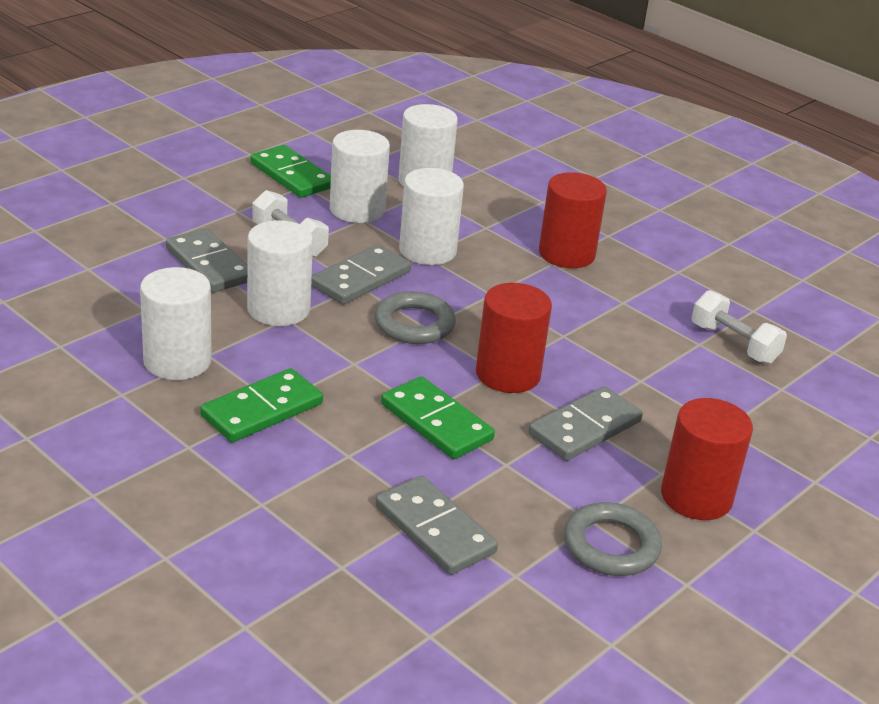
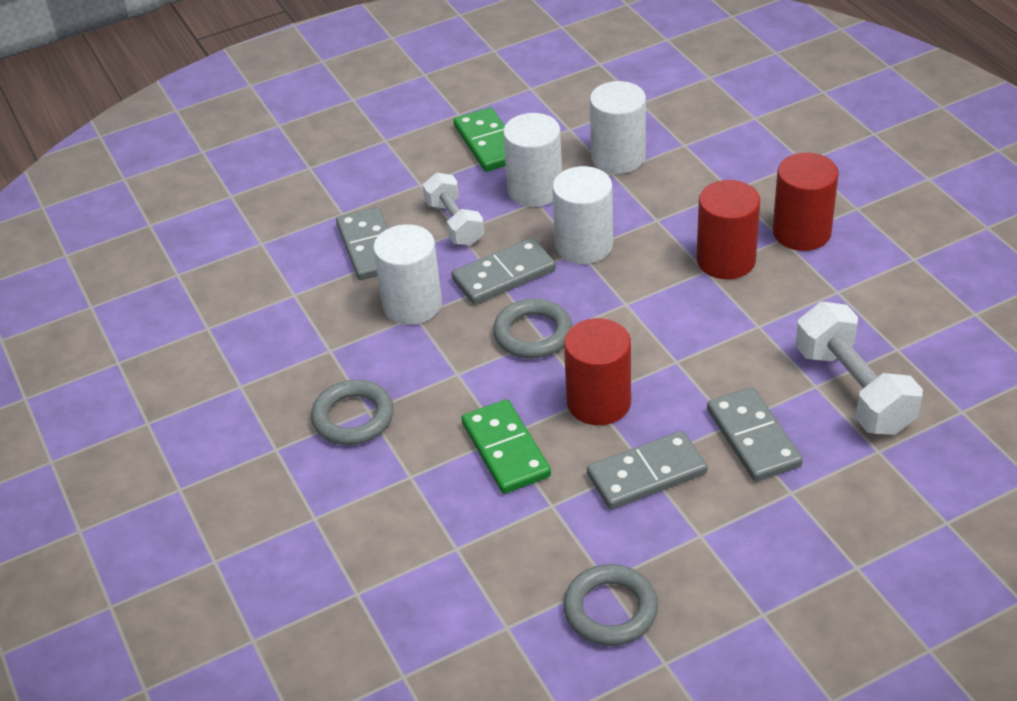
camera: 25 degrees right, 10 degrees up
(177, 361) = (300, 355): white cylinder -> none
(262, 410) = (353, 417): green domino -> grey ring
(435, 529) = (454, 567): grey domino -> grey domino (753, 437)
(696, 497) = (721, 568): red cylinder -> red cylinder (801, 232)
(734, 344) = (853, 390): white dumbbell -> white dumbbell, size x1.51

